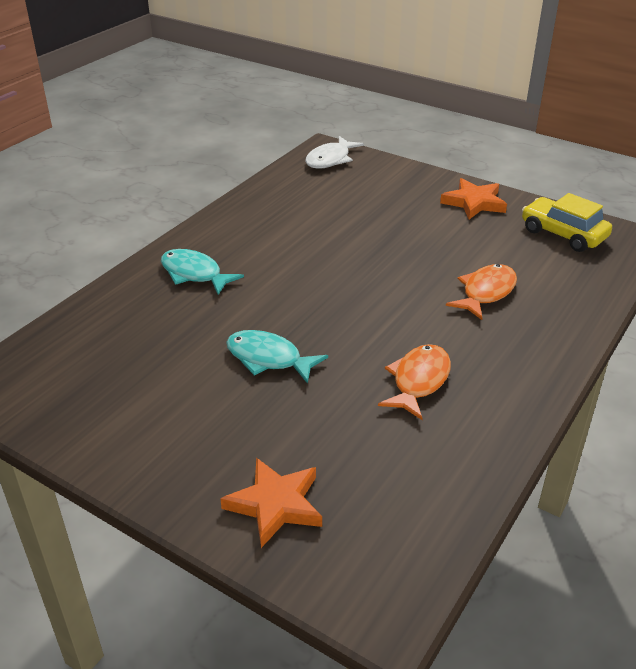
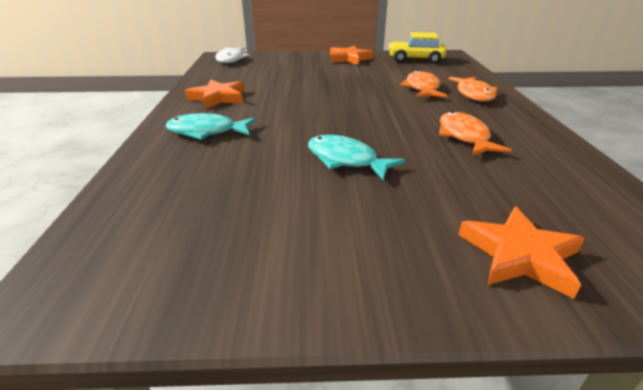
camera: 35 degrees left, 5 degrees down
(249, 227) = (218, 98): none -> orange star
(268, 359) = (346, 160): turquoise fish -> turquoise fish turned 45 degrees clockwise
(535, 327) = (474, 94): none -> orange fish

